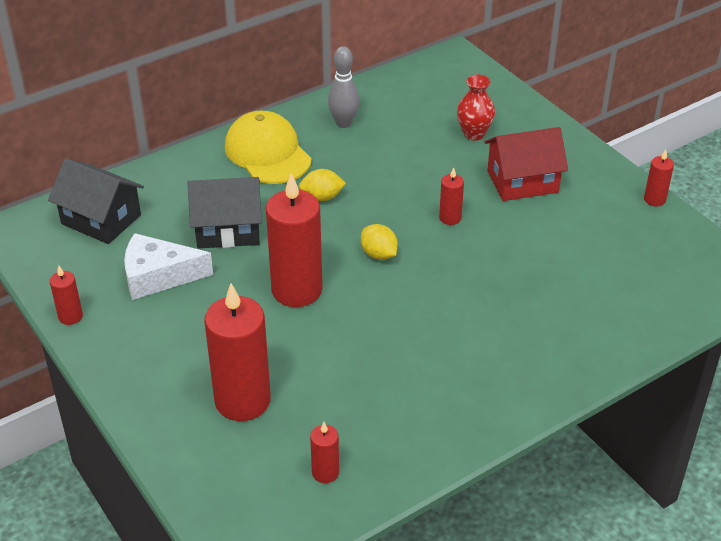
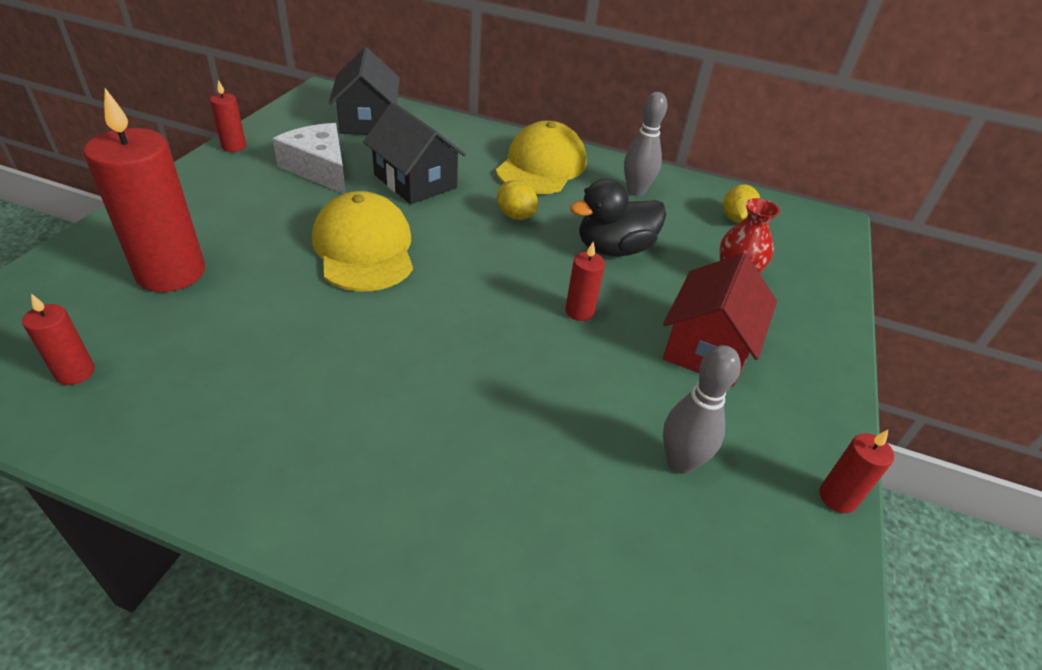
camera: 50 degrees right, 0 degrees up
(297, 290) = (364, 248): red candle -> yellow cap
(379, 254) = (467, 282): yellow lemon -> yellow lemon (736, 219)
(400, 170) = (614, 249): none -> black duck
(522, 181) = (708, 347): red house -> red house turned 75 degrees clockwise
(595, 241) = (680, 462): none -> grey bowling pin

